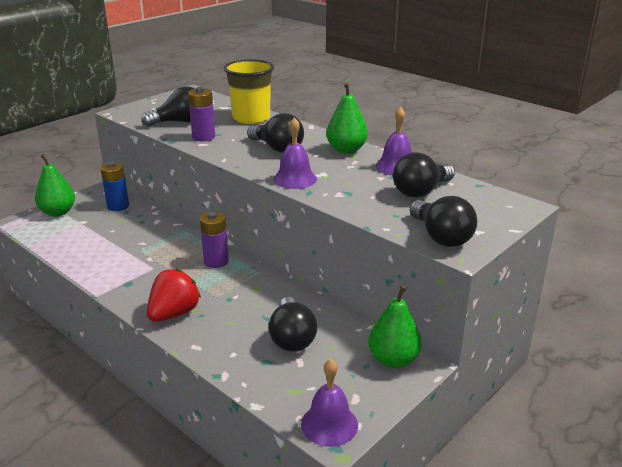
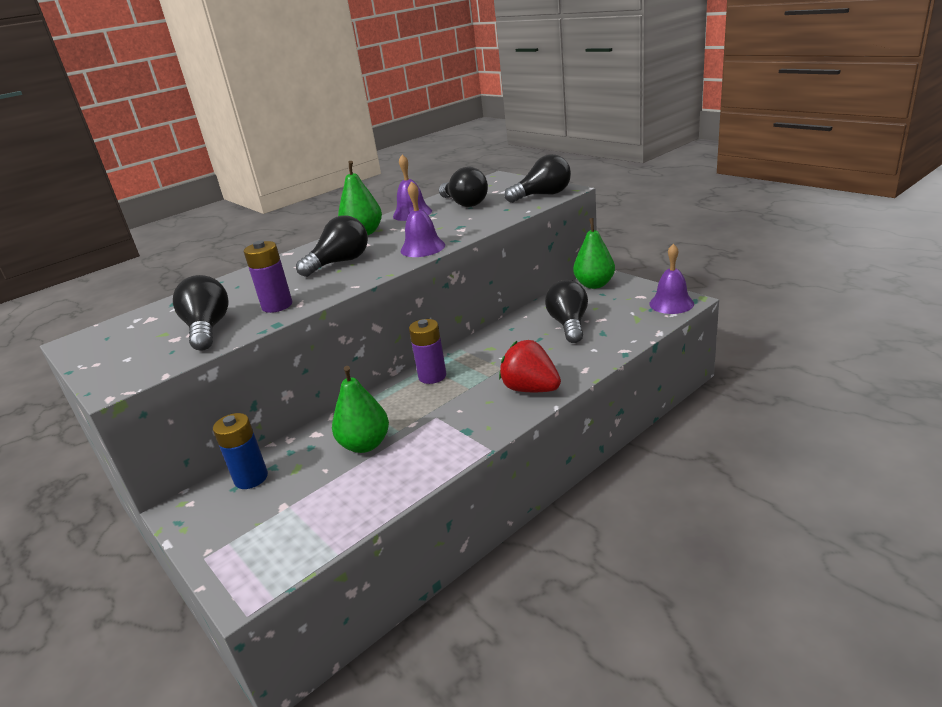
camera: 80 degrees left, 0 degrees up
(58, 212) = (235, 544): green pear -> green pear (365, 444)
(251, 118) = (234, 285): yellow cup -> none
(292, 337) = (569, 324): black light bulb -> black light bulb turned 90 degrees counterclockwise

